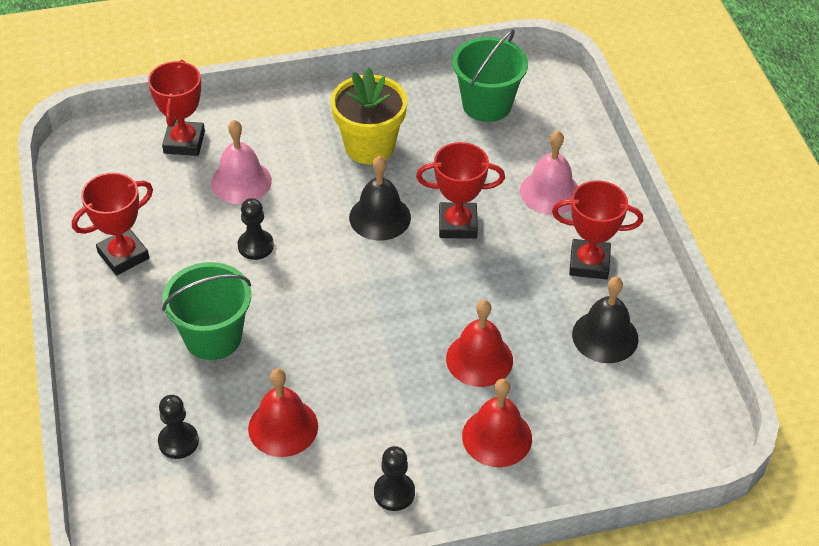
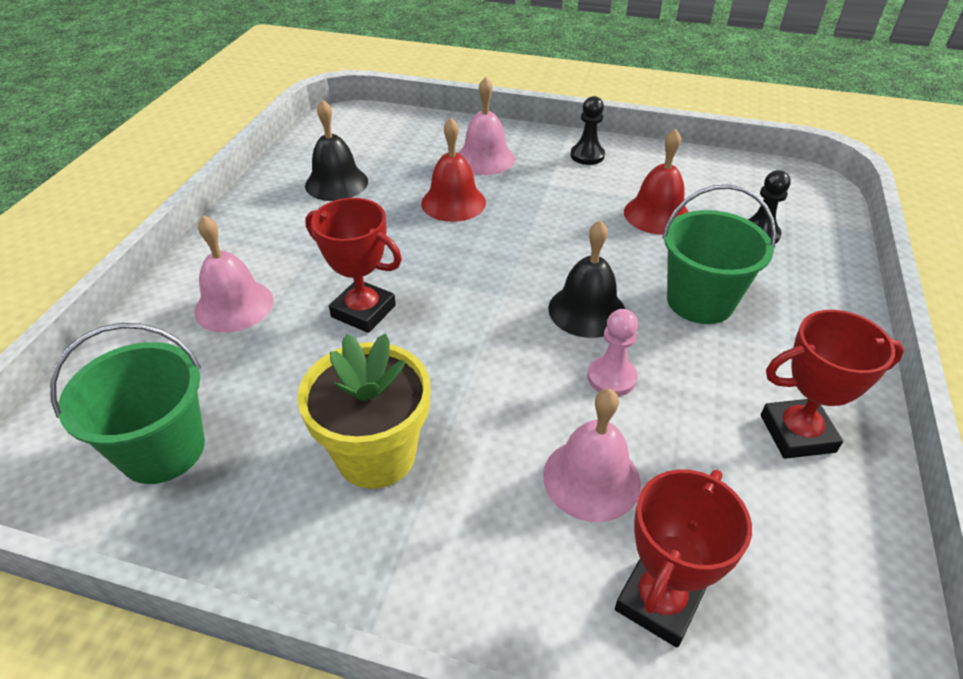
camera: 150 degrees left, 5 degrees down
(255, 246) = (611, 377): black pawn -> pink pawn
(380, 217) = (440, 353): black bell -> black bell (587, 310)
(497, 437) = (485, 158): red bell -> pink bell
(589, 263) = (282, 232): red trophy -> none

